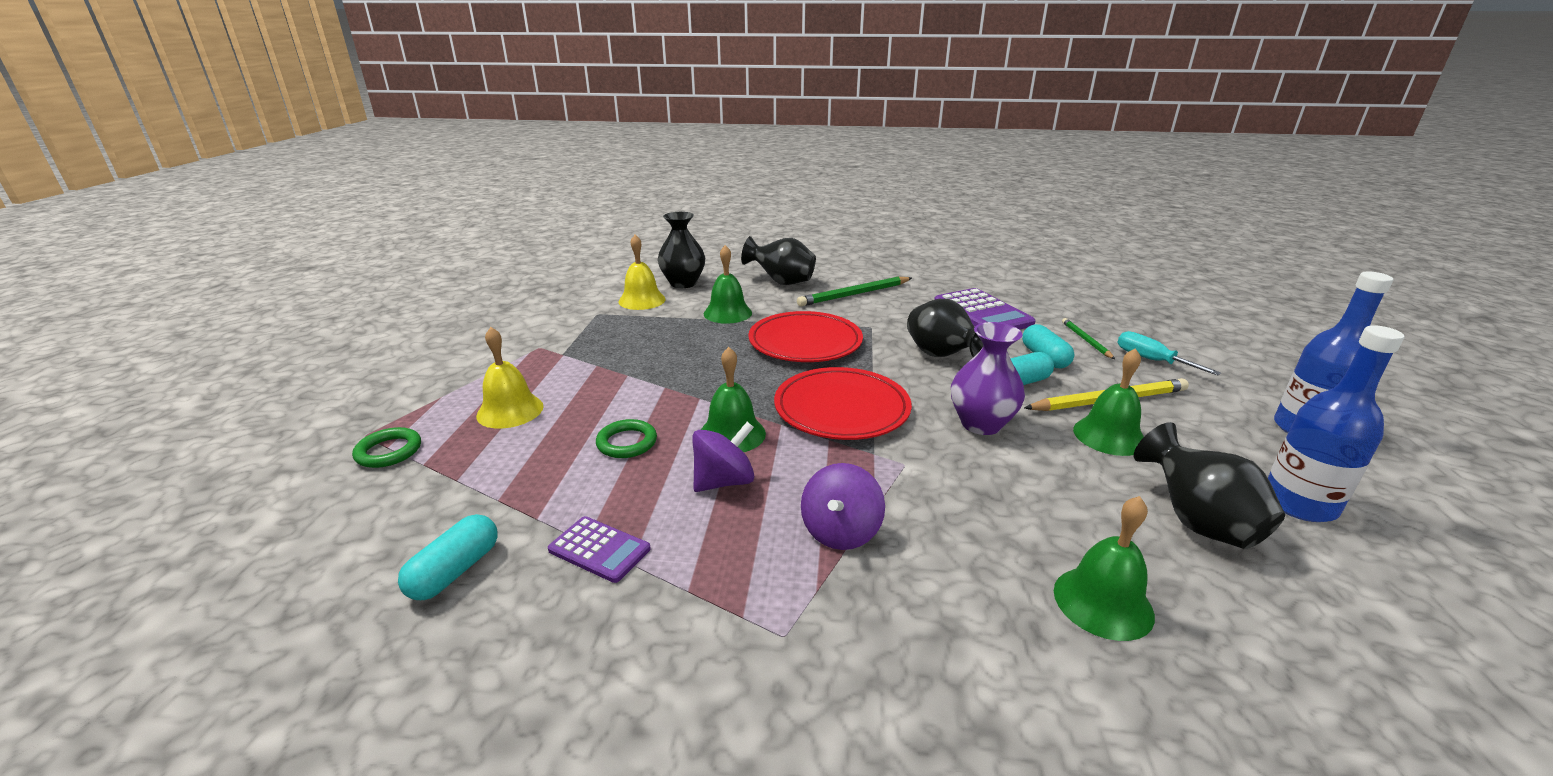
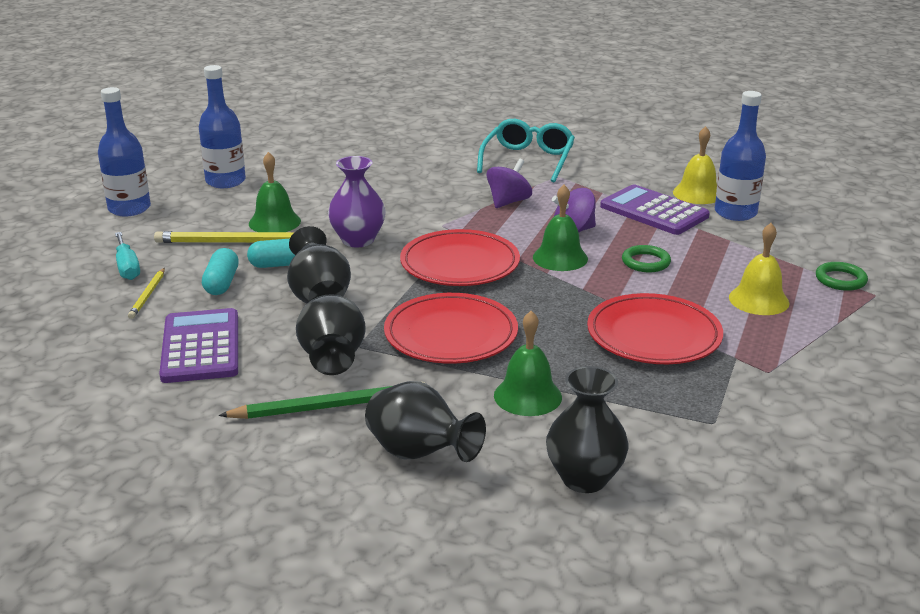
camera: 165 degrees left, 0 degrees up
(455, 571) = (735, 213): turquoise capsule -> blue bottle
(599, 549) = (653, 211): purple calculator -> purple calculator, size x1.78
(630, 363) = (653, 335): none -> red plate
(642, 300) = (651, 443): yellow bell -> yellow bell (697, 193)
(868, 696) = (528, 160): none -> turquoise glasses
(1085, 340) = (148, 295): green pencil -> yellow pencil
(1103, 602) = (396, 167): green bell -> none
(1196, 522) = (299, 182): black vase -> black vase (332, 361)

